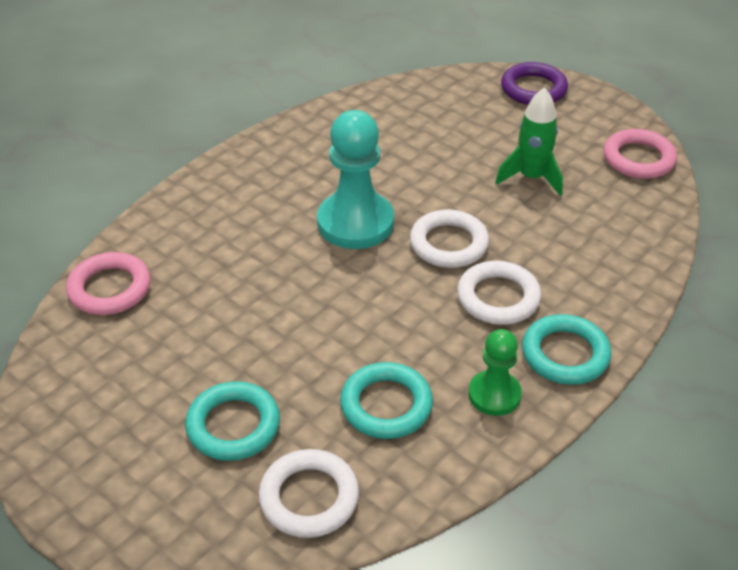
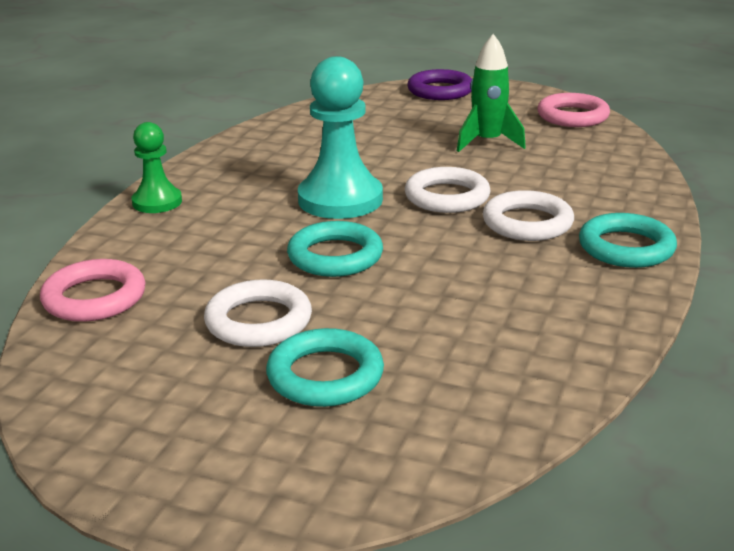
camera: 20 degrees left, 15 degrees down
(309, 497) = (460, 413): white ring -> white ring (258, 321)
(386, 405) = (482, 321): turquoise ring -> turquoise ring (335, 256)
(494, 395) = (585, 289): green pawn -> green pawn (157, 202)

